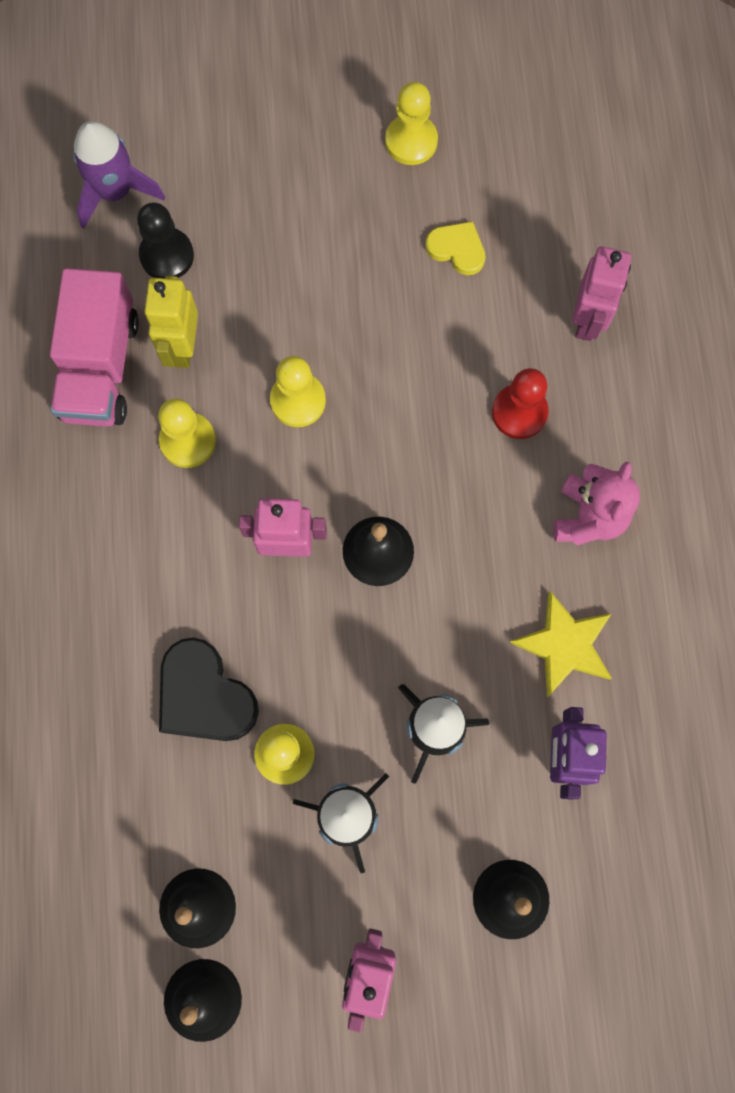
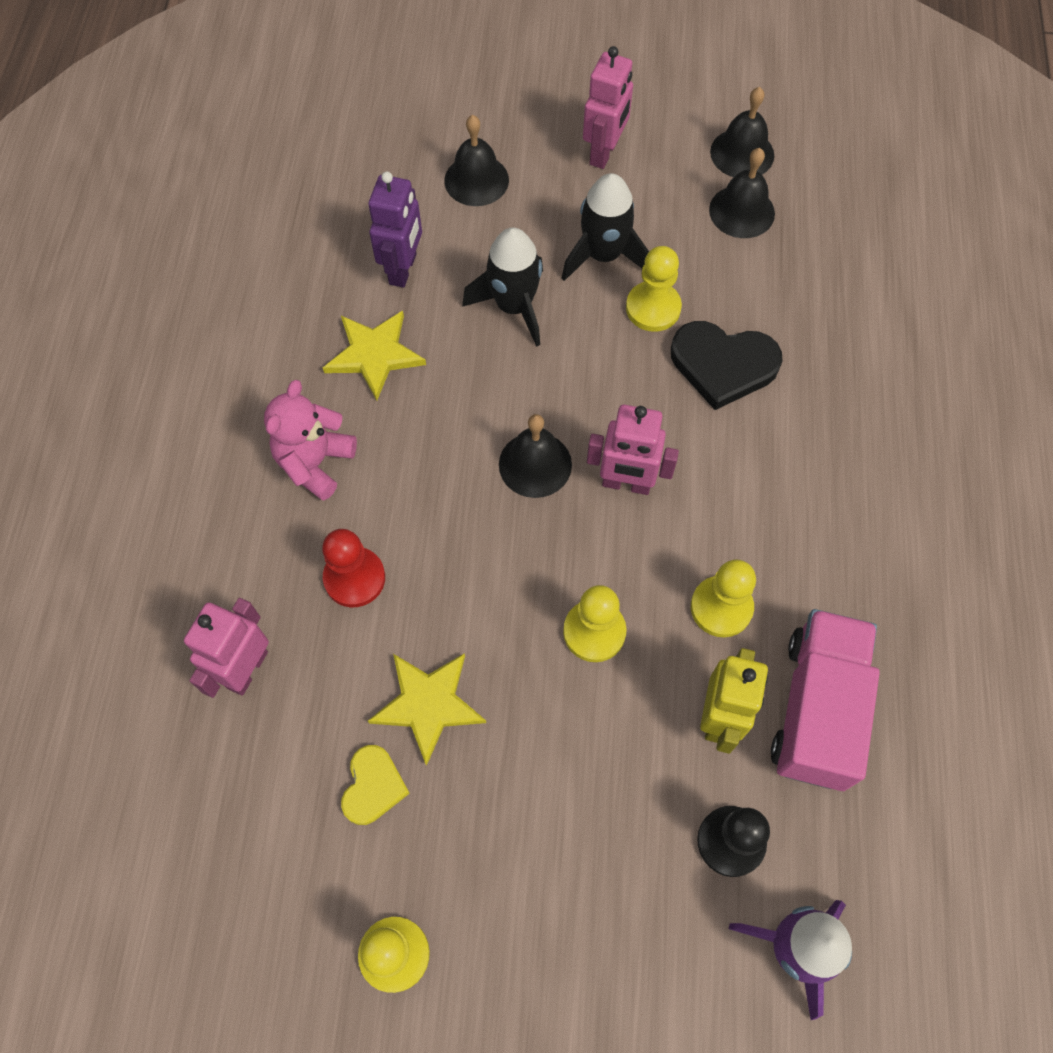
camera: 170 degrees left, 10 degrees down
(204, 695) = (723, 365): black heart -> black heart turned 135 degrees clockwise
(428, 317) = (428, 704): none -> yellow star
(457, 249) = (373, 786): yellow heart -> yellow heart turned 120 degrees counterclockwise

